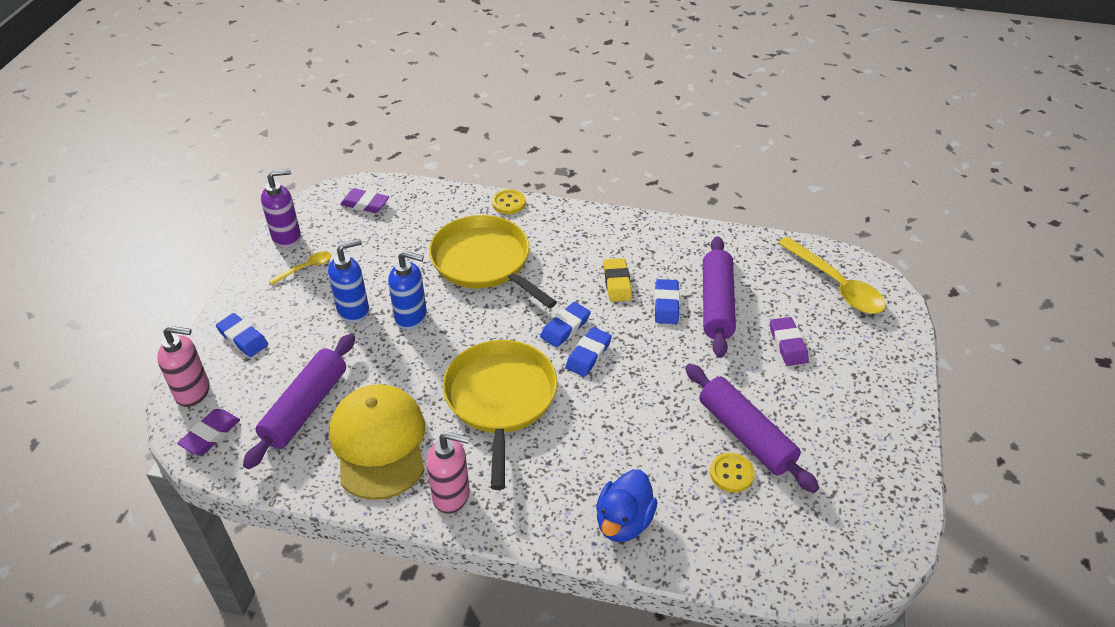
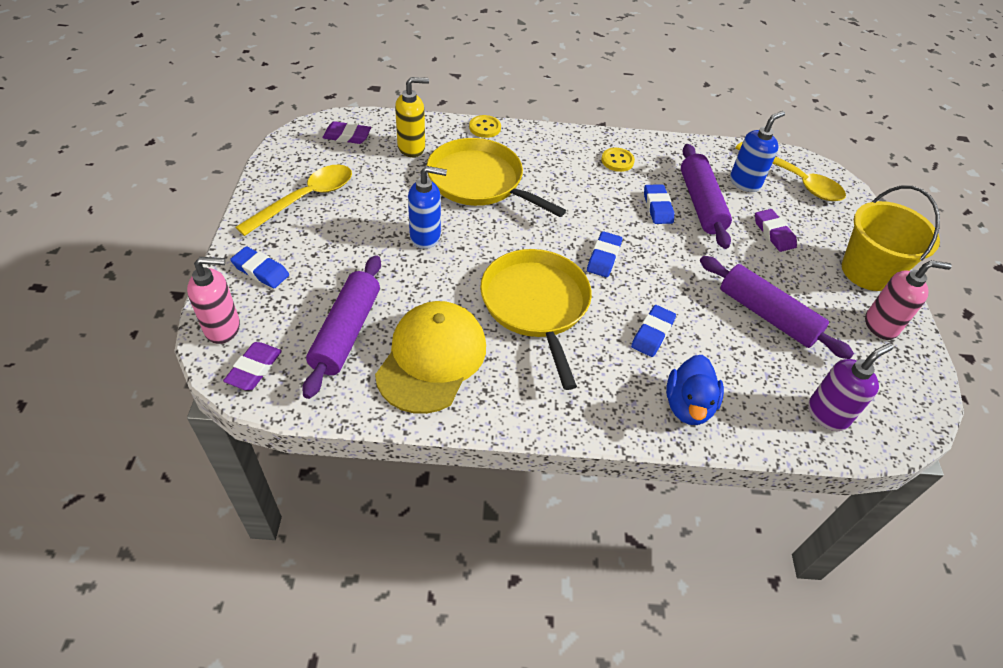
camera: 15 degrees left, 5 degrees up
(287, 237) = (278, 171): purple soap dispenser -> purple soap dispenser (827, 414)
(305, 268) = (305, 199): yellow spoon -> yellow spoon, size x1.98
(354, 310) = (366, 235): blue soap dispenser -> blue soap dispenser (745, 182)
(379, 443) = (432, 359): yellow cap -> yellow cap turned 45 degrees clockwise
(426, 220) = (412, 148): none -> yellow soap dispenser
(452, 496) = (519, 401): pink soap dispenser -> pink soap dispenser (881, 326)
(565, 327) = (574, 235): blue eraser -> blue eraser (652, 333)
(617, 283) = (607, 192): yellow eraser -> none
(731, 474) = (767, 351): yellow button -> yellow button (617, 161)
(882, 397) = (867, 271): none -> yellow bucket

